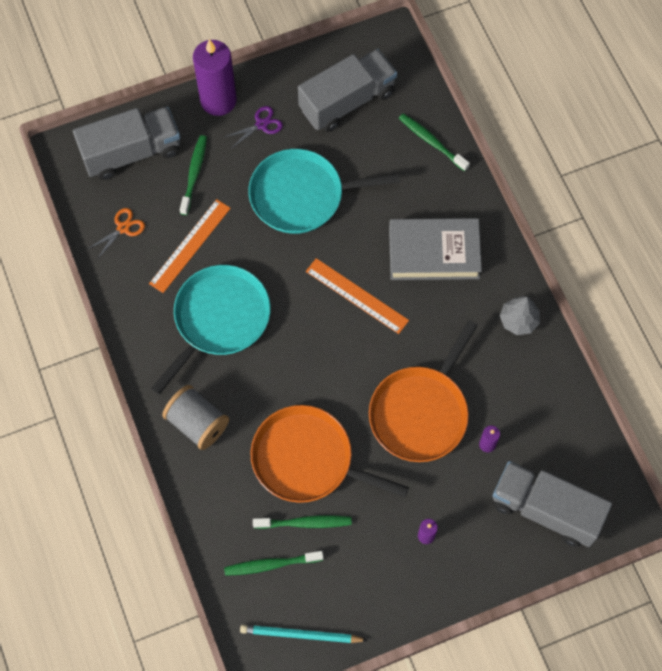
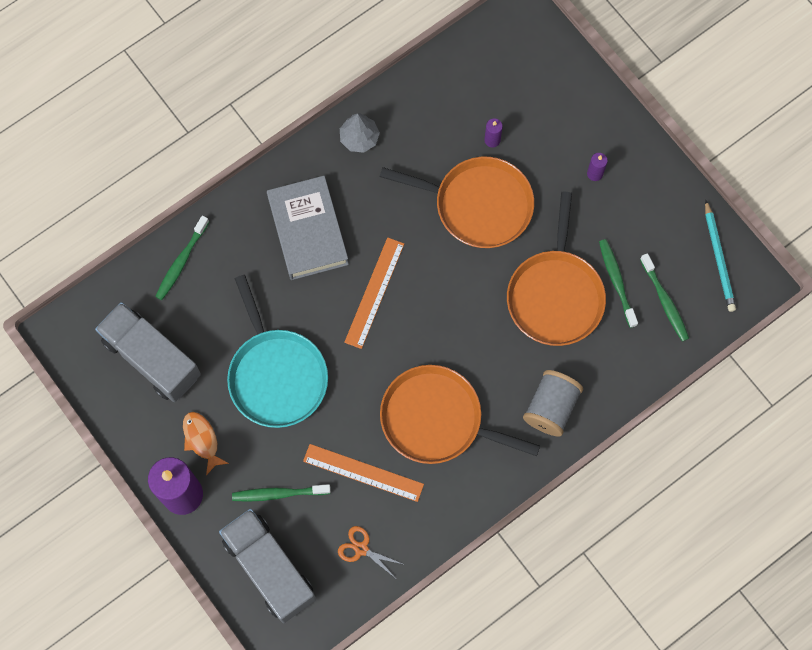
camera: 105 degrees left, 5 degrees up
(219, 319) = (437, 419): turquoise pan -> orange pan
(261, 124) = (202, 440): purple scissors -> orange fish
(545, 510) = (539, 79): grey truck -> none

